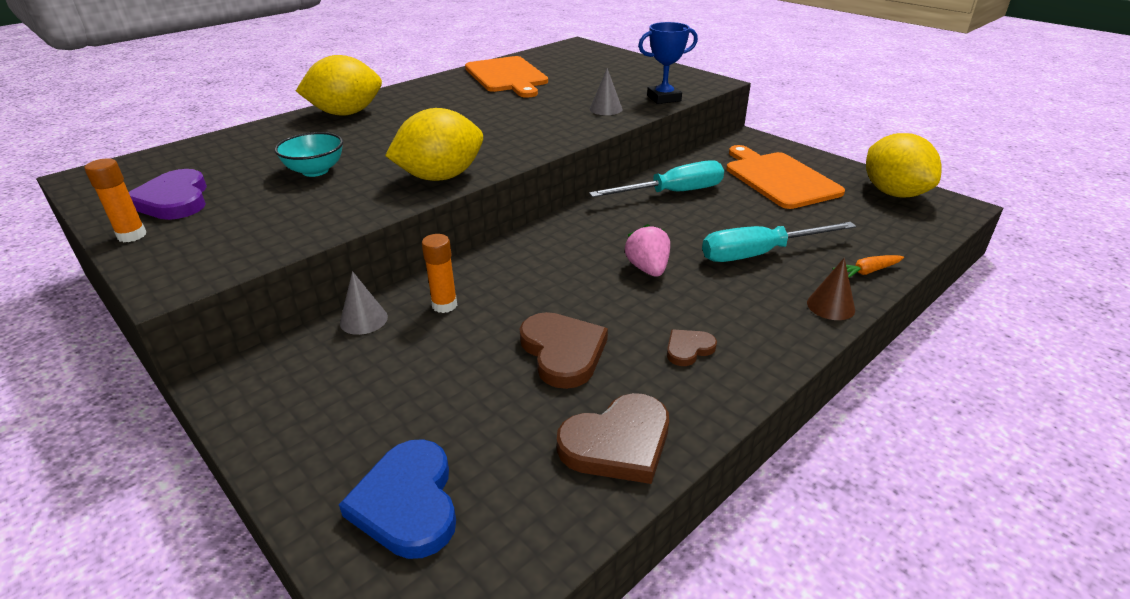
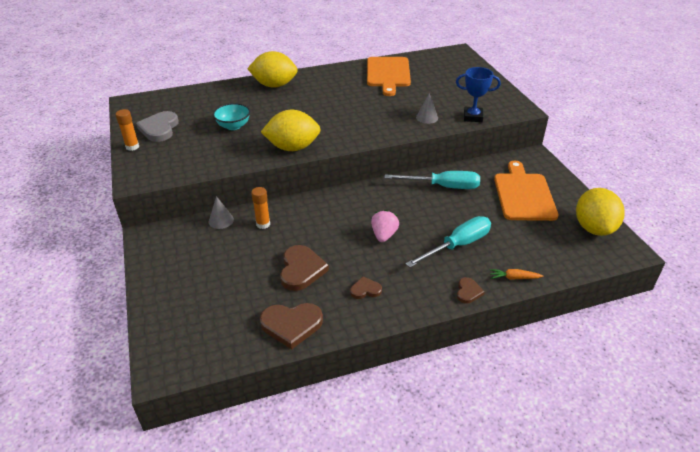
camera: 25 degrees right, 5 degrees up
(173, 200) = (159, 129): purple heart -> grey heart
(407, 502) = (186, 318): blue heart -> none
(759, 254) = (458, 245): turquoise screwdriver -> turquoise screwdriver turned 135 degrees clockwise
(830, 306) = (468, 292): brown cone -> brown heart

